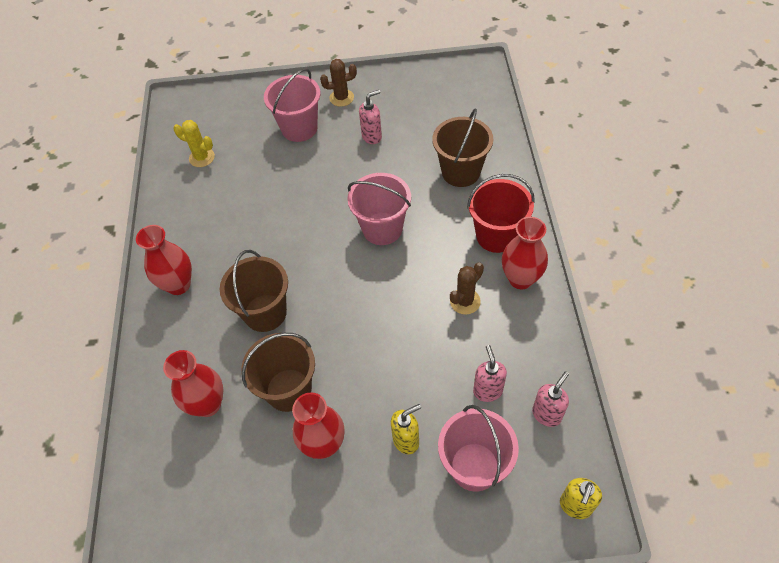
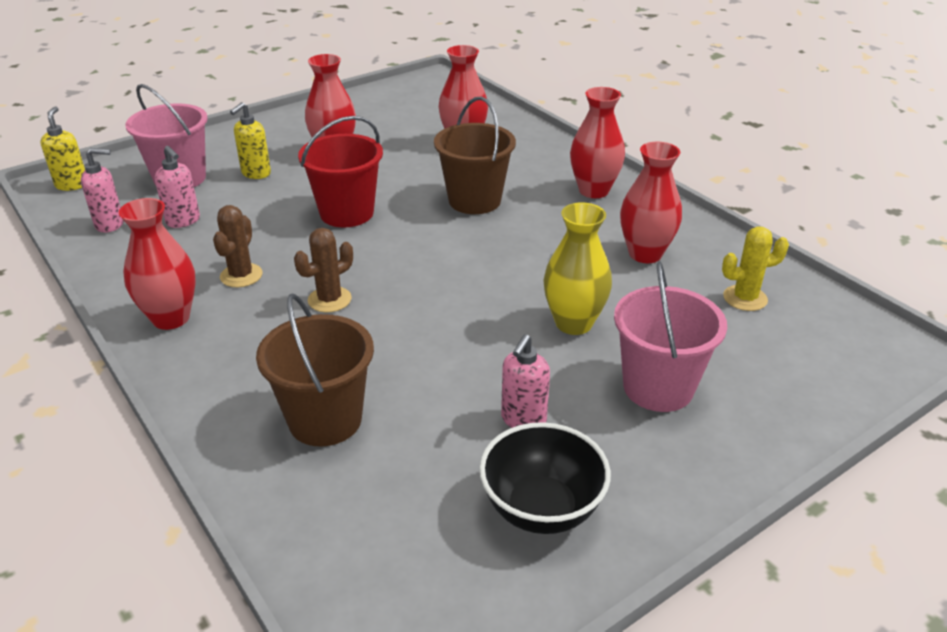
camera: 145 degrees right, 20 degrees down
(213, 210) = (645, 254): none -> red vase
(288, 390) = (396, 167): brown bucket -> none
(301, 178) = (573, 323): none -> yellow vase
(341, 98) = (646, 469): brown cactus -> brown cactus (329, 300)
(382, 229) = (401, 307): pink bucket -> none
(395, 99) = (541, 509): none -> black bowl
(496, 236) = (224, 353): red bucket -> red bucket (347, 213)
(547, 414) = (110, 224): pink soap dispenser -> pink soap dispenser turned 105 degrees counterclockwise

